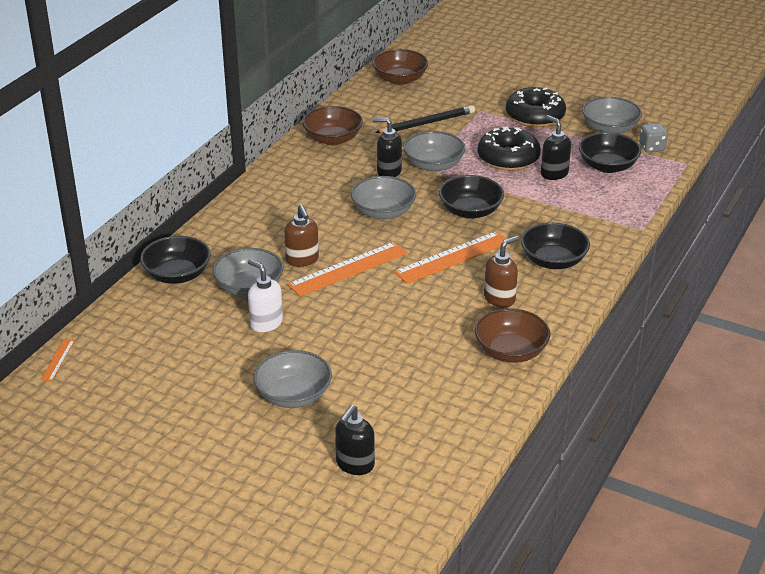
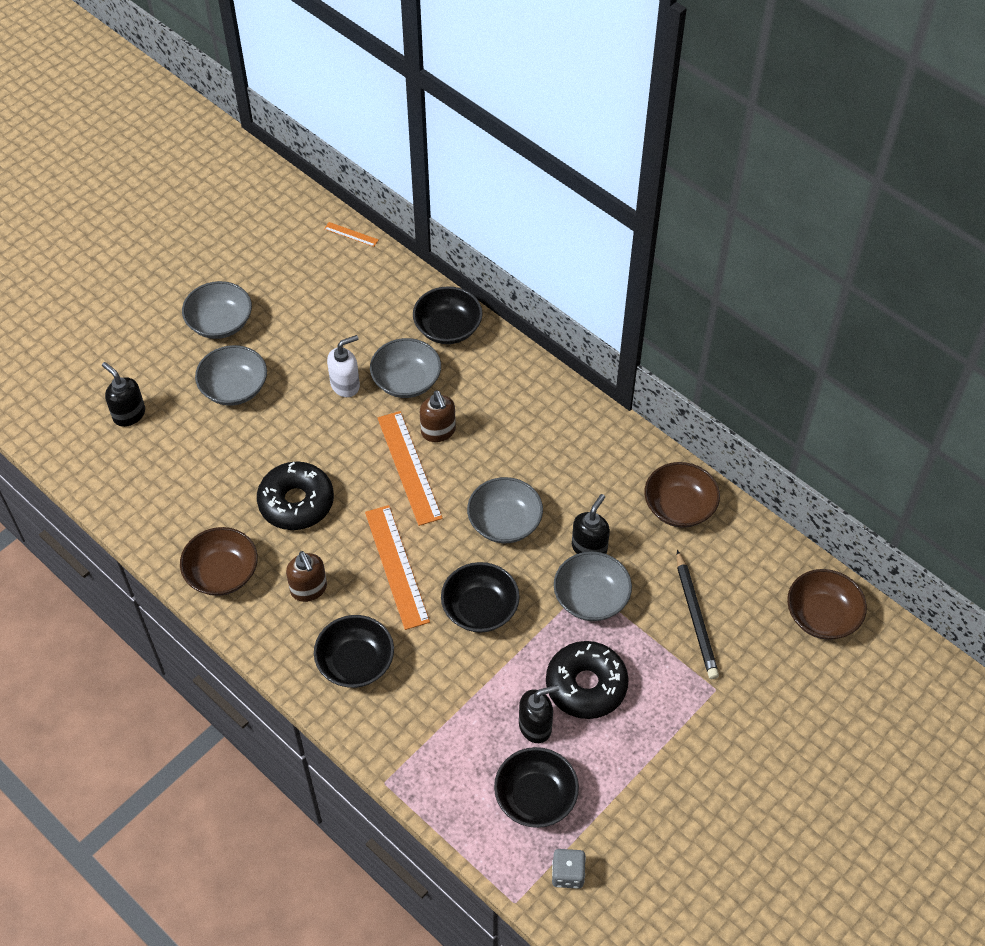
camera: 105 degrees right, 20 degrees up
(302, 260) = (438, 431): brown soap dispenser -> brown soap dispenser turned 105 degrees counterclockwise
(535, 116) = (686, 753): black donut -> black donut (296, 502)
(610, 129) = (629, 837): grey bowl -> grey bowl (220, 323)

